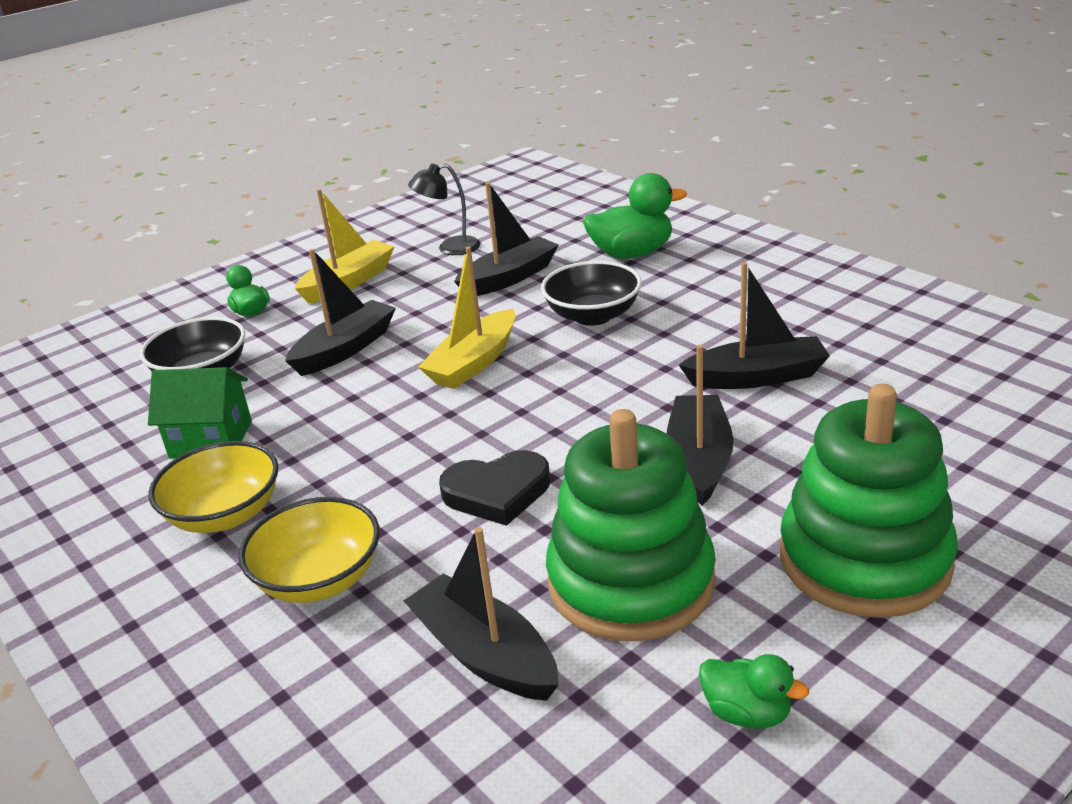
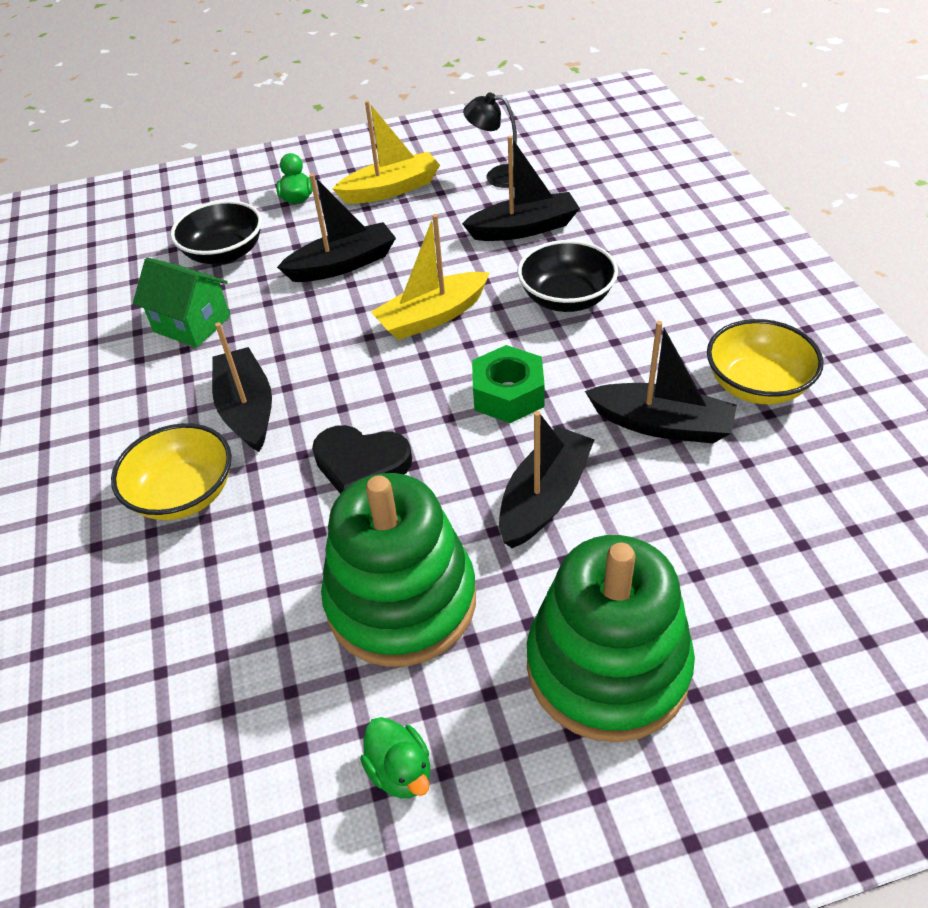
camera: 25 degrees right, 15 degrees up
(225, 514) = (158, 403): yellow bowl -> yellow bowl (757, 385)
(484, 654) = (250, 619): black boat -> black boat (247, 409)
(599, 397) = (508, 394): none -> green nut
(632, 254) = (652, 235): green duck -> none

